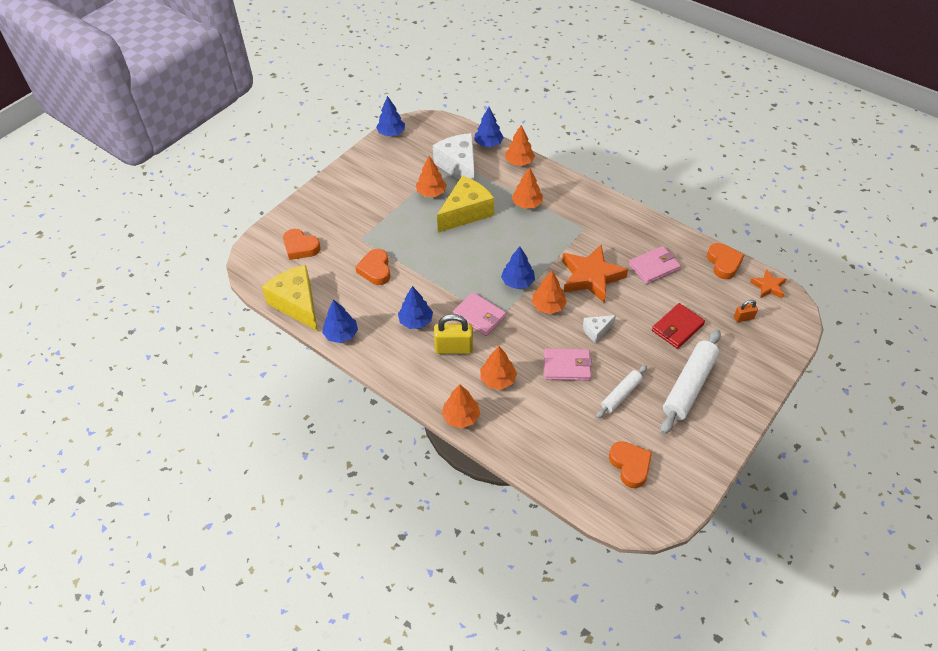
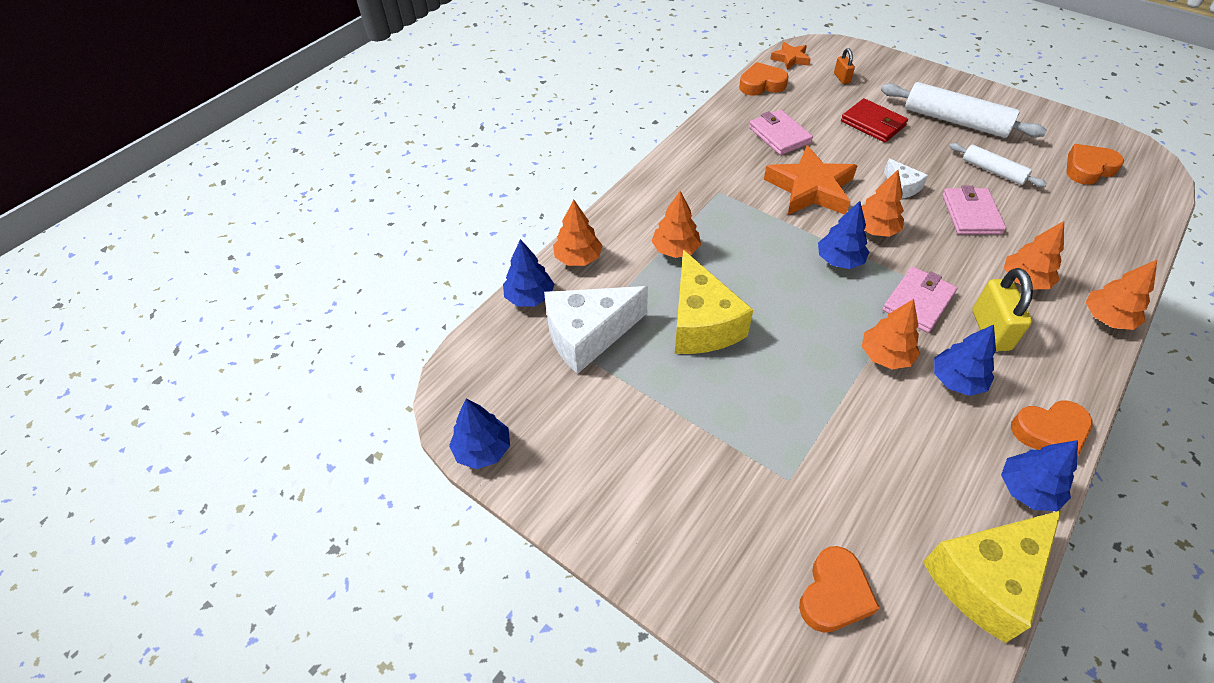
camera: 90 degrees left, 0 degrees up
(375, 270) = (862, 448): orange heart -> orange heart (1050, 432)
(431, 193) = (656, 373): orange tree -> orange tree (885, 356)
(466, 212) = (701, 323): yellow cheese -> yellow cheese turned 150 degrees counterclockwise

